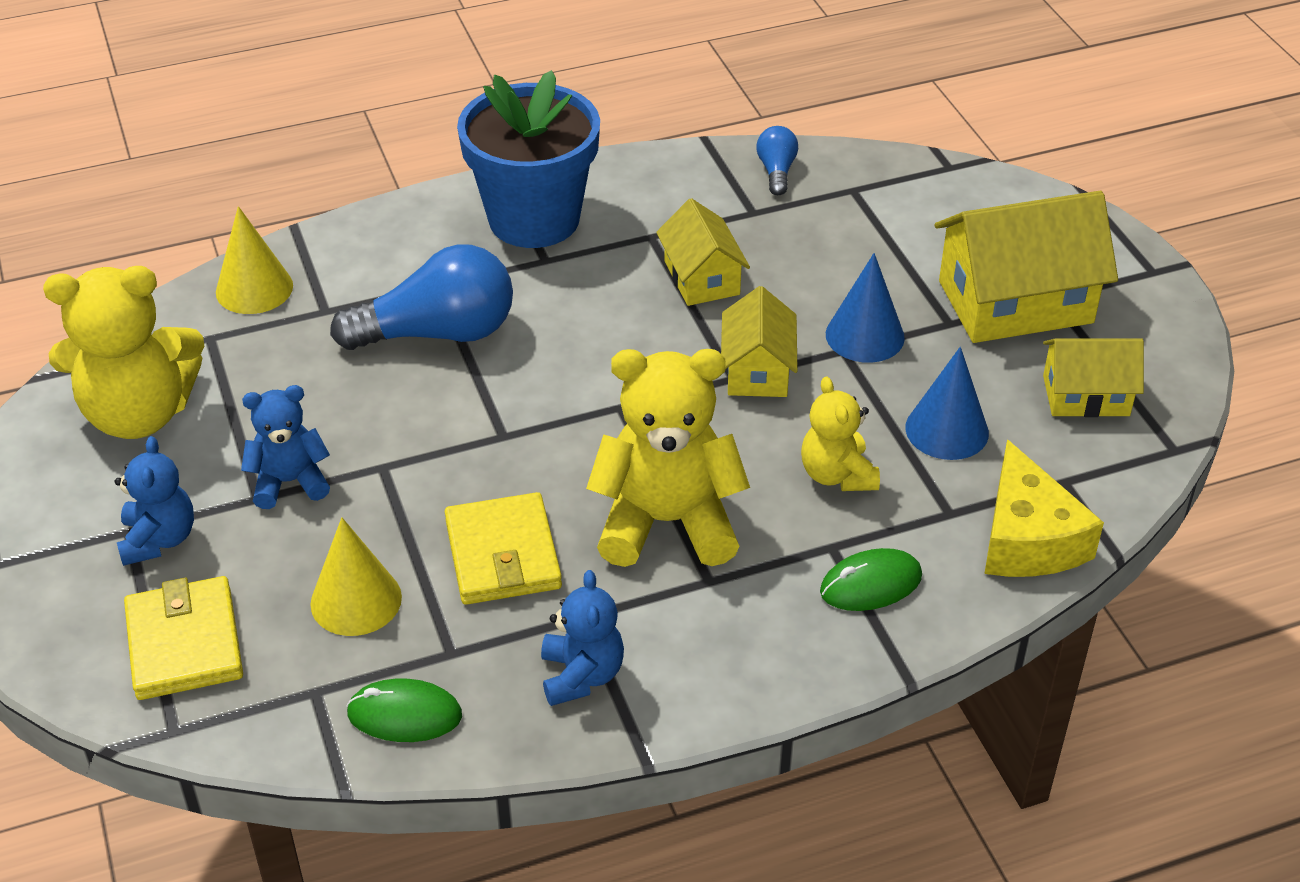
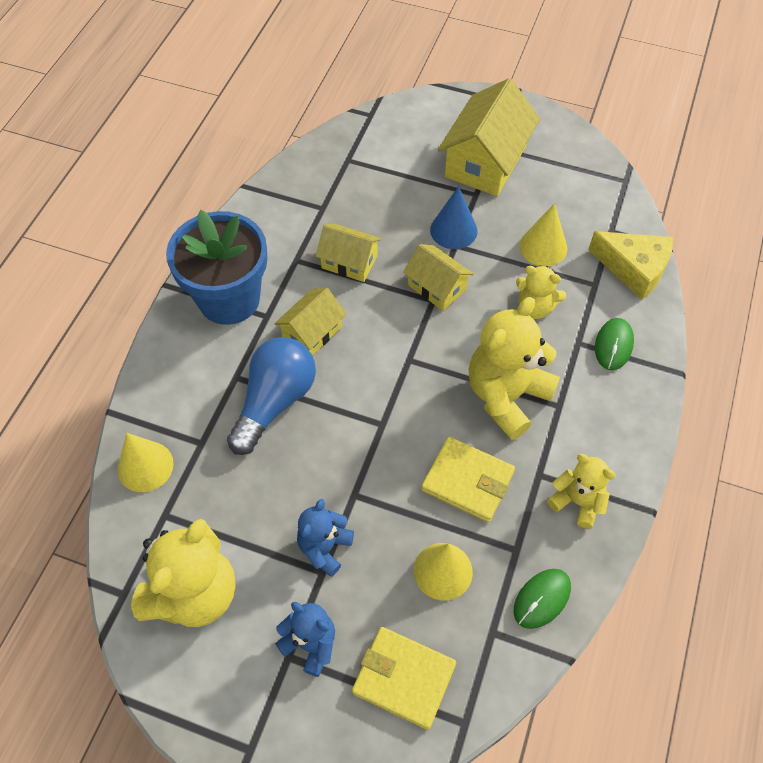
camera: 50 degrees left, 15 degrees up
(581, 675) = (577, 501): blue teddy bear -> yellow teddy bear
(776, 171) = (302, 177): blue light bulb -> none
(947, 430) = (543, 247): blue cone -> yellow cone
(1086, 396) = (567, 184): yellow house -> yellow house (312, 332)

